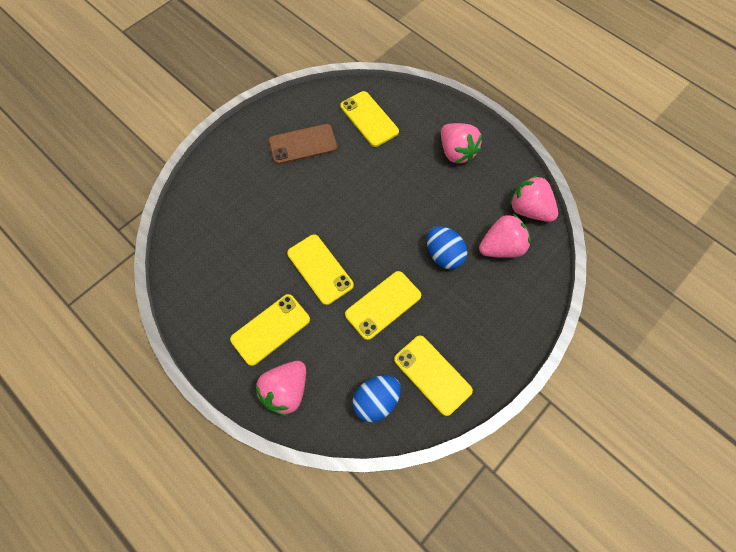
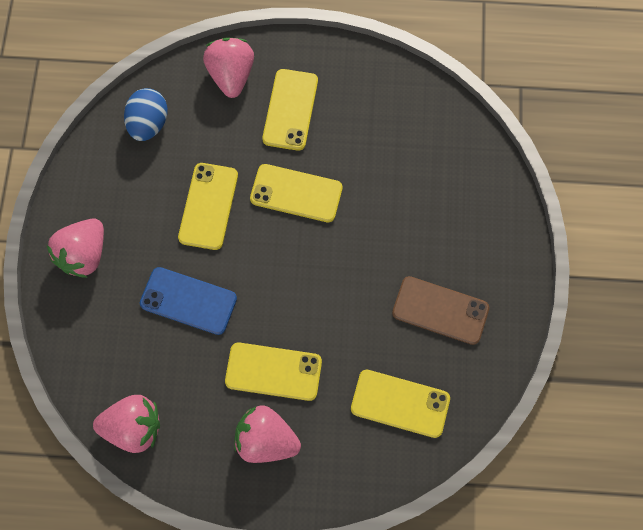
camera: 140 degrees right, 5 degrees up
(303, 144) = (440, 310): brown phone -> brown phone turned 75 degrees clockwise
(432, 375) = (116, 180): yellow phone -> yellow phone (273, 371)
(443, 255) = (188, 301): blue egg -> blue phone
(501, 247) = (135, 356): pink strawberry -> pink strawberry (84, 254)

